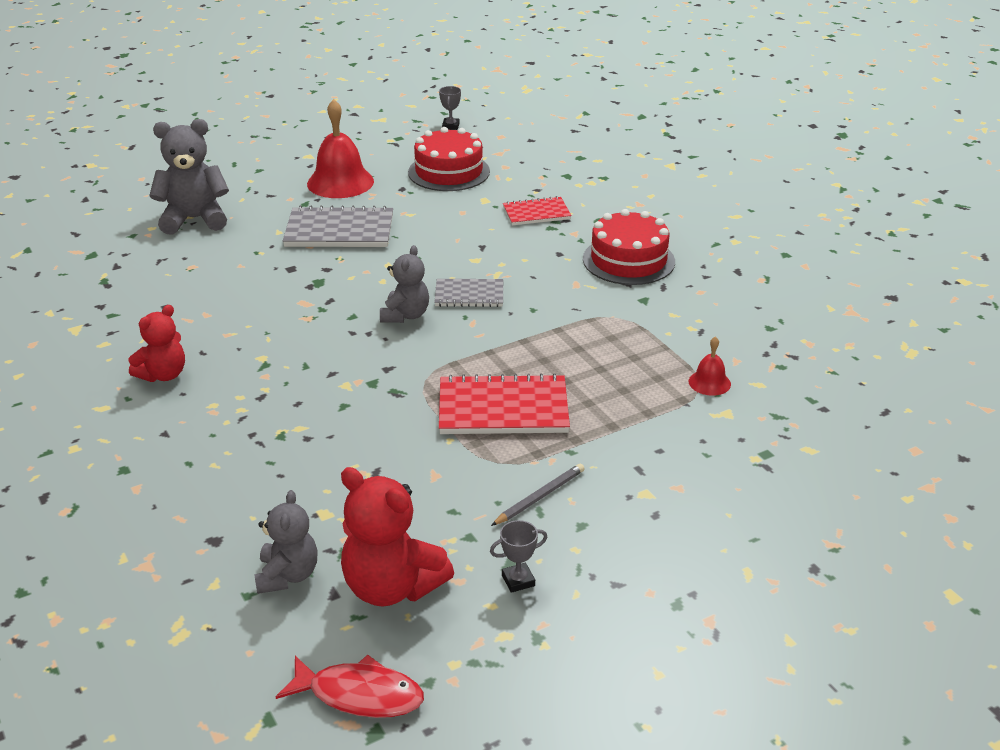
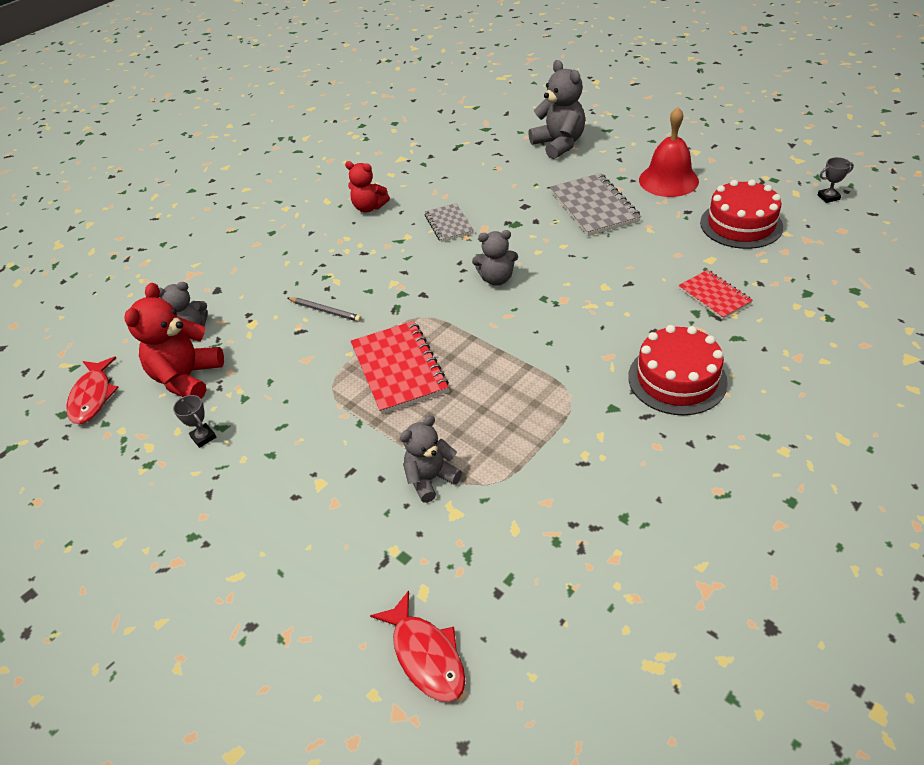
camera: 75 degrees right, 10 degrees up
(469, 295) = (547, 301): grey notebook -> grey notebook (448, 224)
(539, 497) = (297, 421): grey pencil -> grey pencil (325, 311)
(676, 418) = (430, 479): none -> grey teddy bear
(709, 382) = (498, 489): red bell -> none
(876, 460) = (426, 655): none -> red fish

